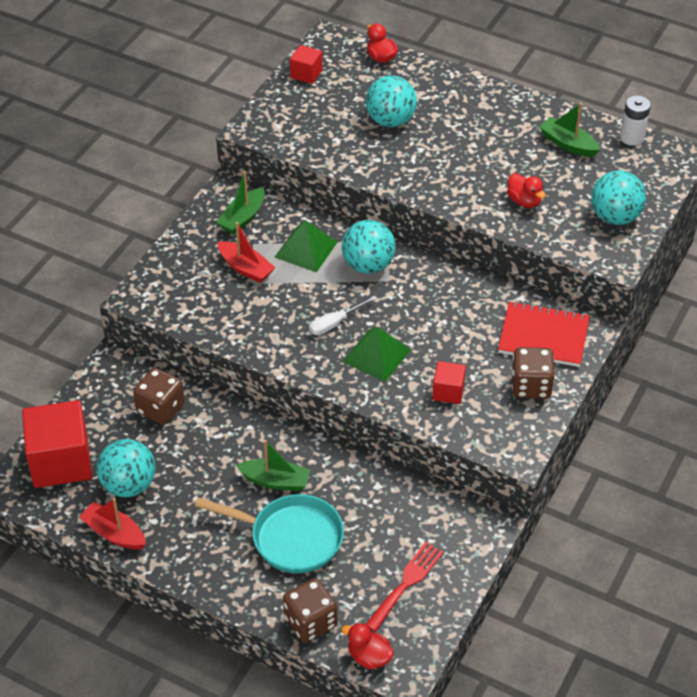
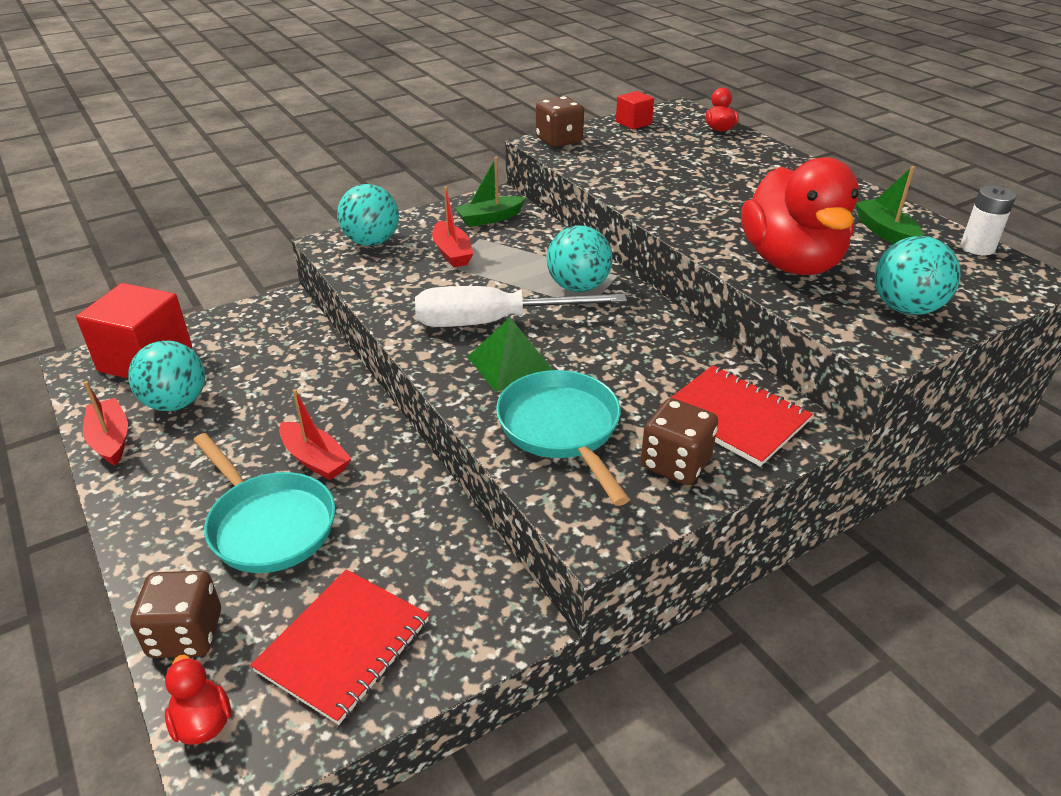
camera: 30 degrees right, 10 degrees down
(160, 408) = (280, 351): brown dice -> brown dice (559, 140)
(275, 481) = (315, 459): green boat -> red boat
(306, 249) = (526, 257): green pyramid -> none
(335, 323) = (494, 322): white screwdriver -> white screwdriver, size x2.13
(390, 121) = (688, 168): turquoise ball -> turquoise ball (371, 242)
(406, 583) = (344, 646): red fork -> red notebook
(448, 391) = (562, 429): red cube -> turquoise pan
(524, 201) = (791, 263): red duck -> red duck, size x2.43

